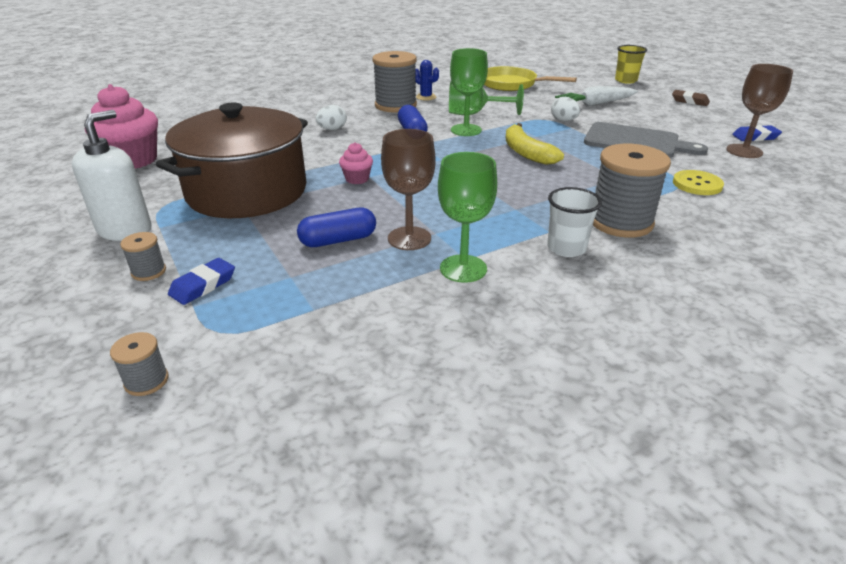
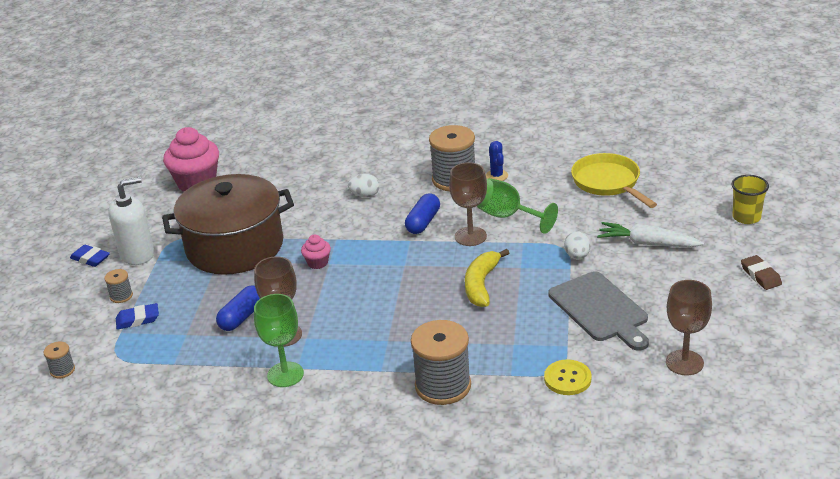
camera: 40 degrees right, 0 degrees up
(338, 240) = (242, 317): blue capsule -> blue capsule turned 75 degrees counterclockwise
(466, 130) = (470, 236): green goblet -> brown goblet
(566, 248) = (371, 389): white cup -> none
(755, 137) = (733, 351): blue eraser -> blue eraser (90, 259)

